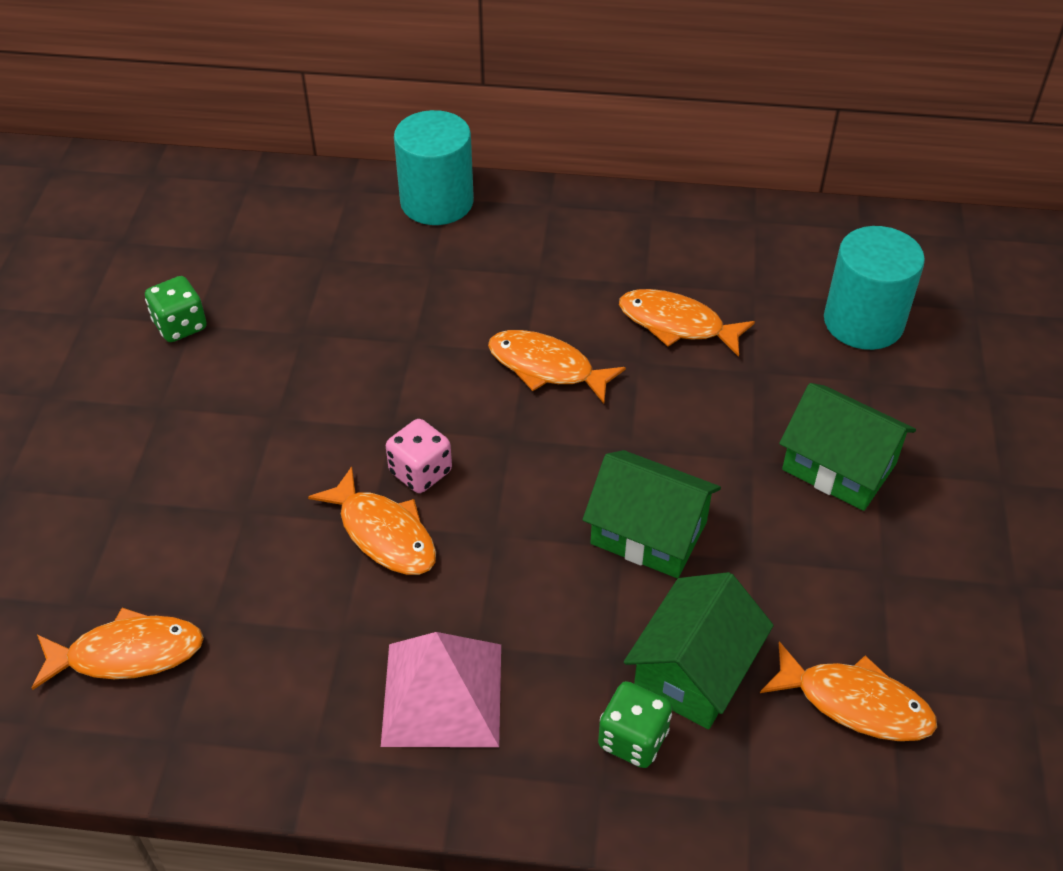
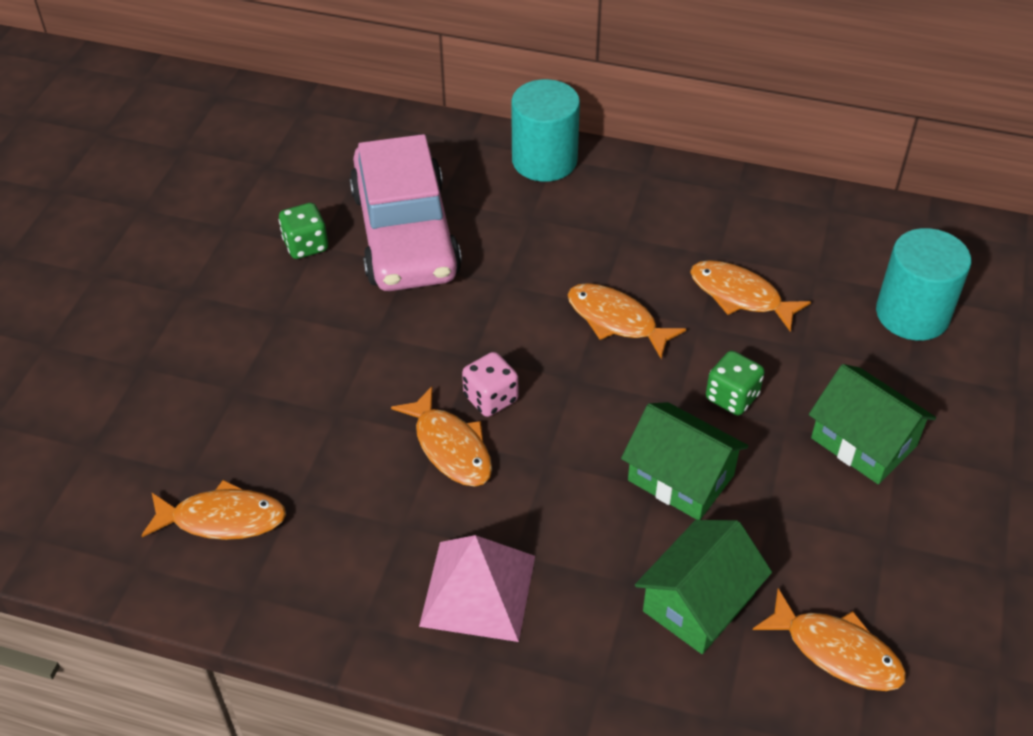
camera: 10 degrees right, 0 degrees up
(293, 299) = (405, 233): none -> pink car
(633, 739) = (634, 652): green dice -> green dice (732, 397)

